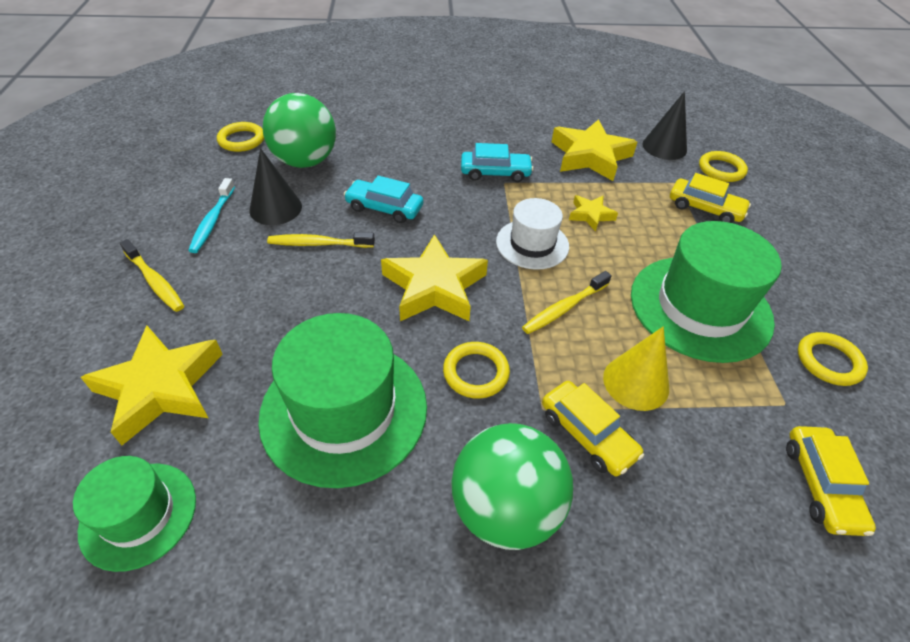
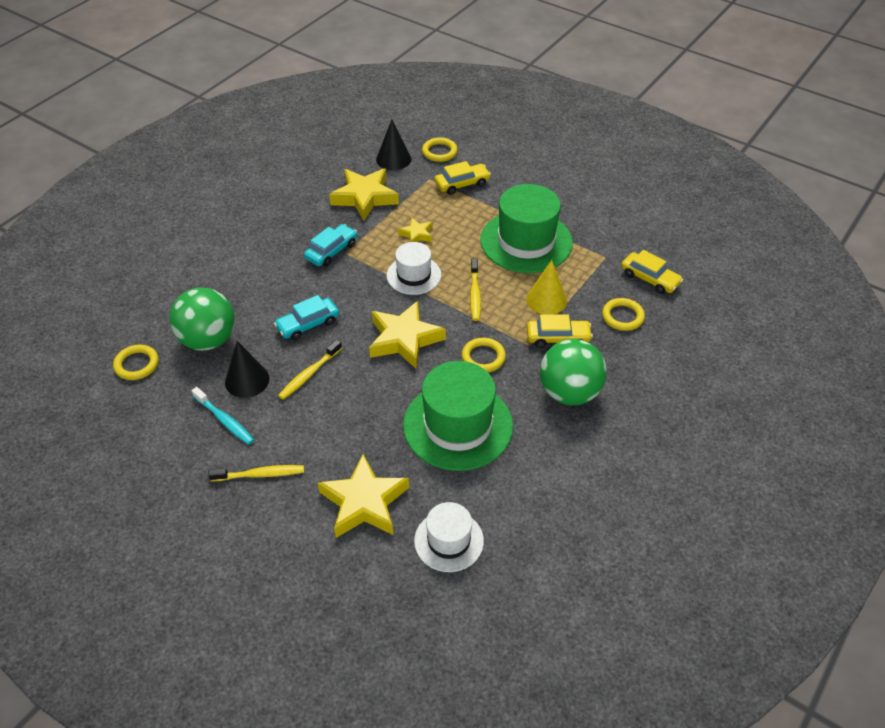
camera: 50 degrees left, 0 degrees up
(138, 515) = (449, 541): green hat -> white hat
(828, 361) = (598, 223): yellow ring -> yellow ring (622, 316)

